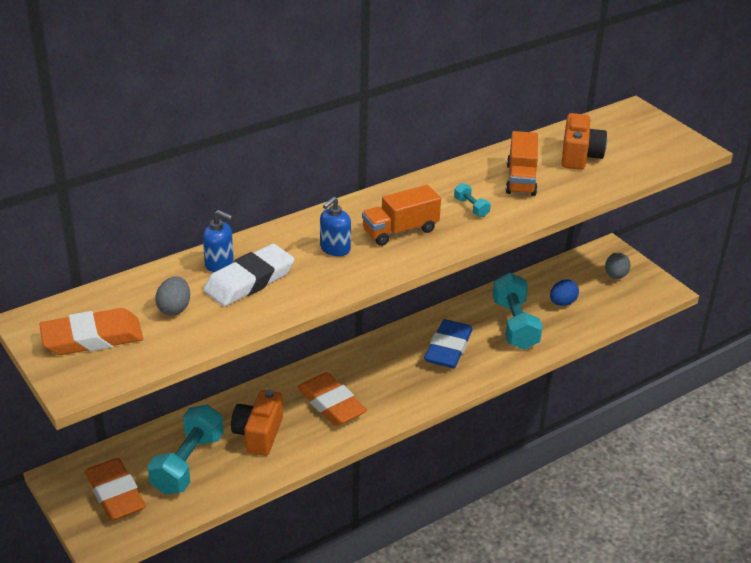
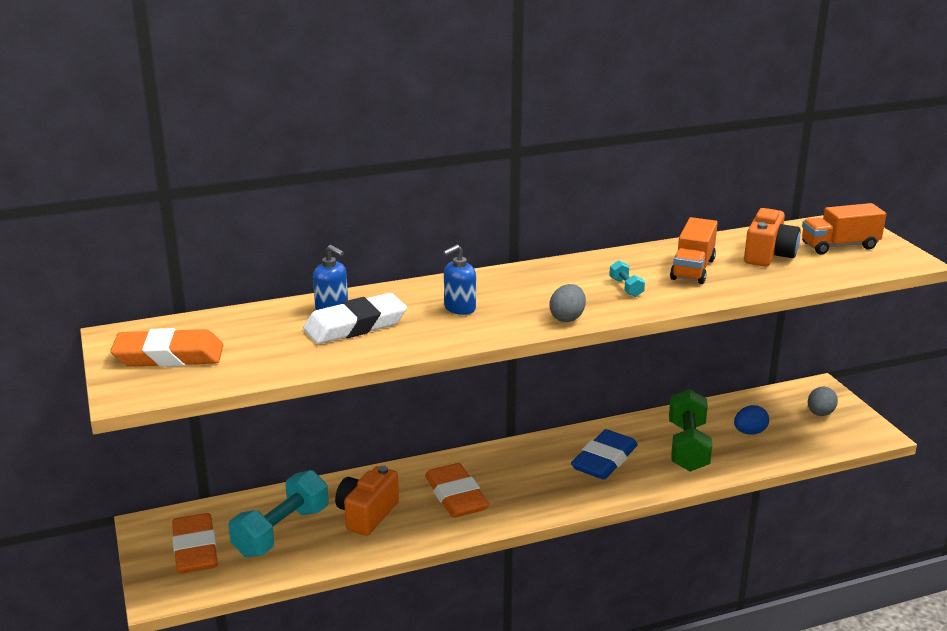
camera: 15 degrees right, 10 degrees down
(174, 308) = (265, 341): grey egg -> grey egg (567, 318)
(400, 231) = (538, 300): orange truck -> orange truck (839, 246)
(514, 325) = (687, 447): turquoise dumbbell -> green dumbbell

